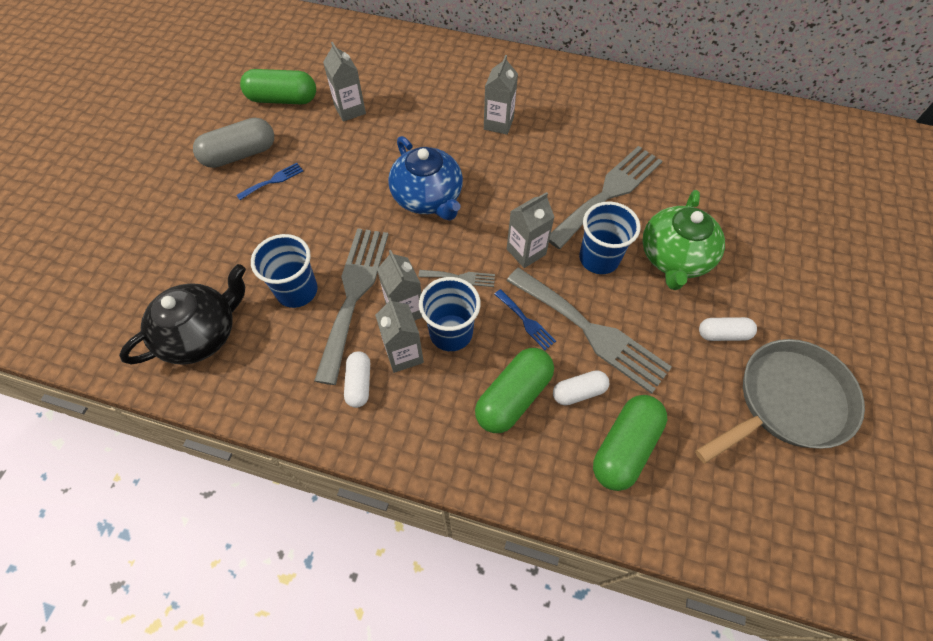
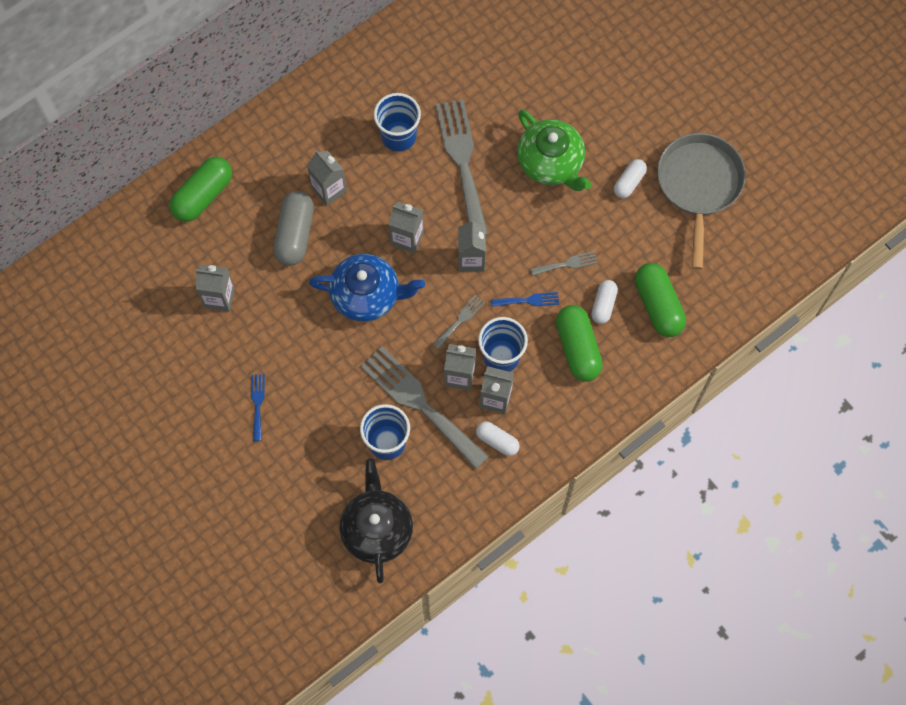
camera: 55 degrees left, 10 degrees up
(240, 154) = (205, 416): grey capsule -> grey capsule (295, 234)
(282, 99) = (160, 346): green capsule -> green capsule (203, 195)
(503, 195) = (407, 238): none -> grey carton
(591, 331) = (567, 264): grey fork -> grey fork, size x0.44
(599, 258) = (514, 214): blue cup -> blue cup (398, 136)

